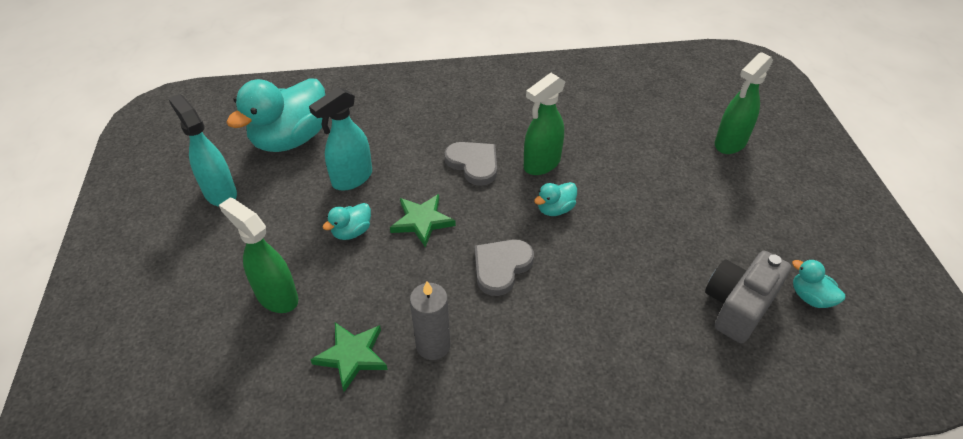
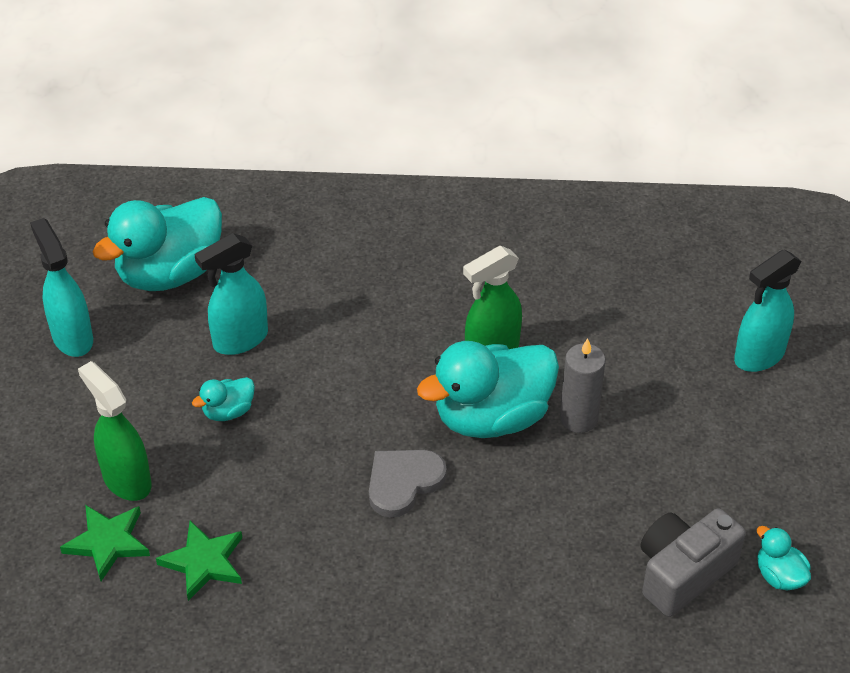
camera: 10 degrees right, 0 degrees up
(422, 221) = (318, 410): green star -> green star (108, 542)
(433, 345) = (300, 564): grey candle -> grey candle (578, 418)
(473, 164) = (402, 340): grey heart -> none
(555, 209) = (492, 417): turquoise duck -> turquoise duck, size x2.23
(730, 143) = (758, 356): green spray bottle -> turquoise spray bottle

